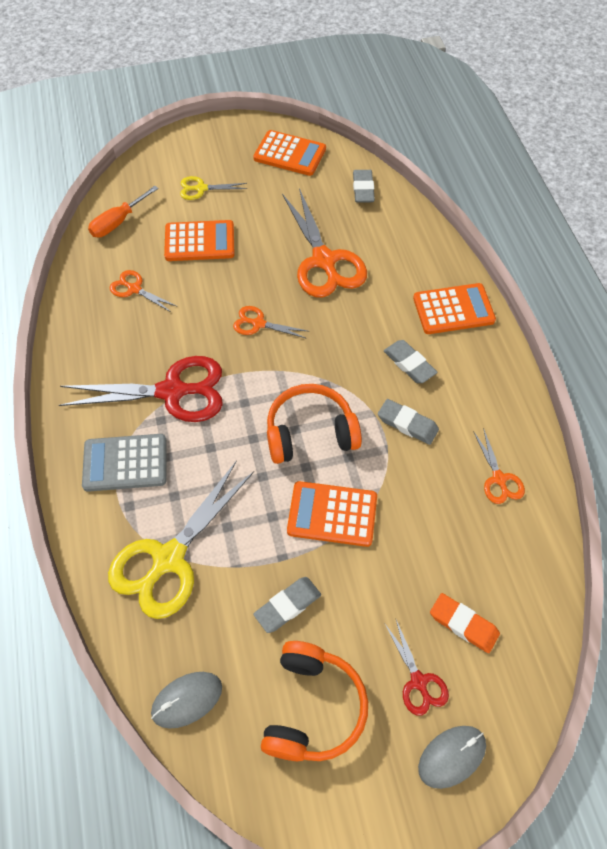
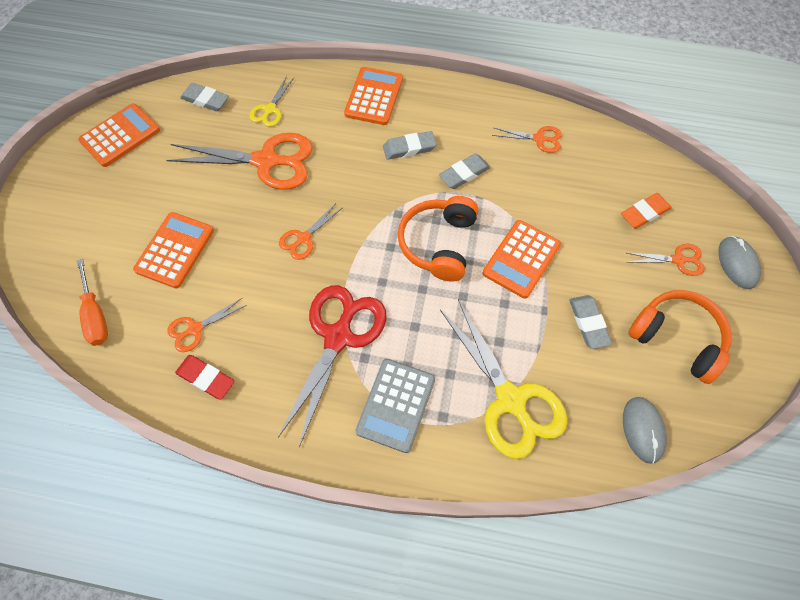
camera: 65 degrees left, 5 degrees up
(94, 316) = (206, 378): none -> red eraser
(201, 188) = (107, 224): yellow scissors -> yellow scissors (270, 109)
(418, 681) = (678, 260): red scissors -> orange scissors

